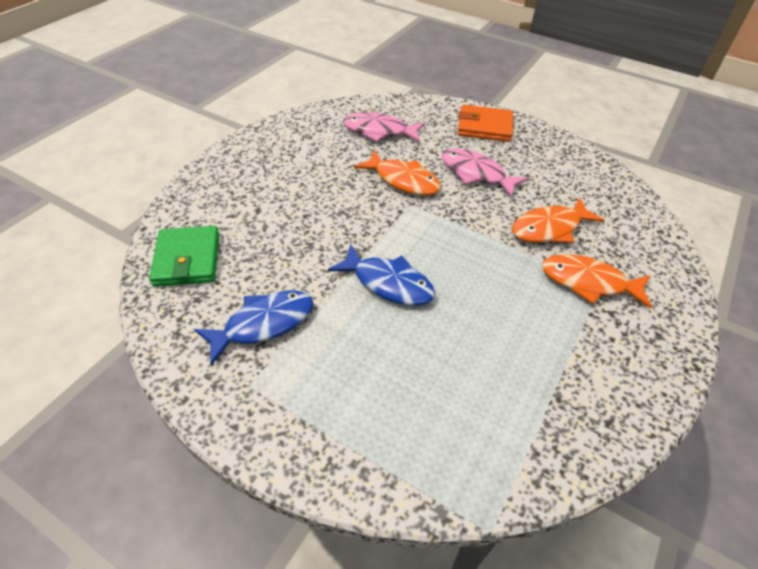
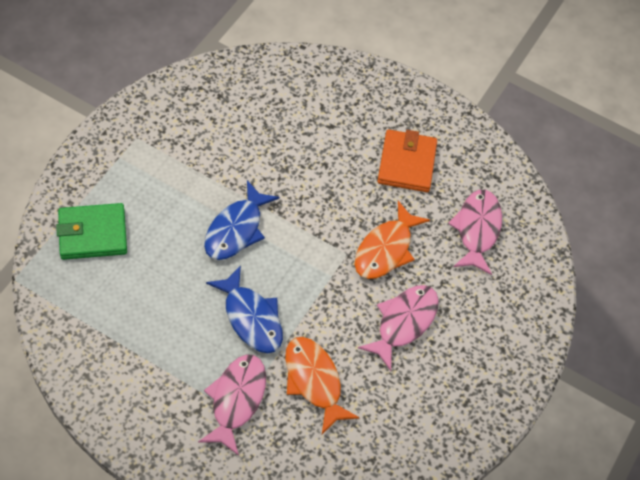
camera: 85 degrees right, 10 degrees up
(187, 259) = (264, 83): green wallet -> green wallet (92, 234)
(264, 324) = (193, 142): blue fish -> blue fish (251, 318)
(484, 127) = (502, 346): orange wallet -> orange wallet (407, 163)
(588, 282) = (236, 400): orange fish -> pink fish

